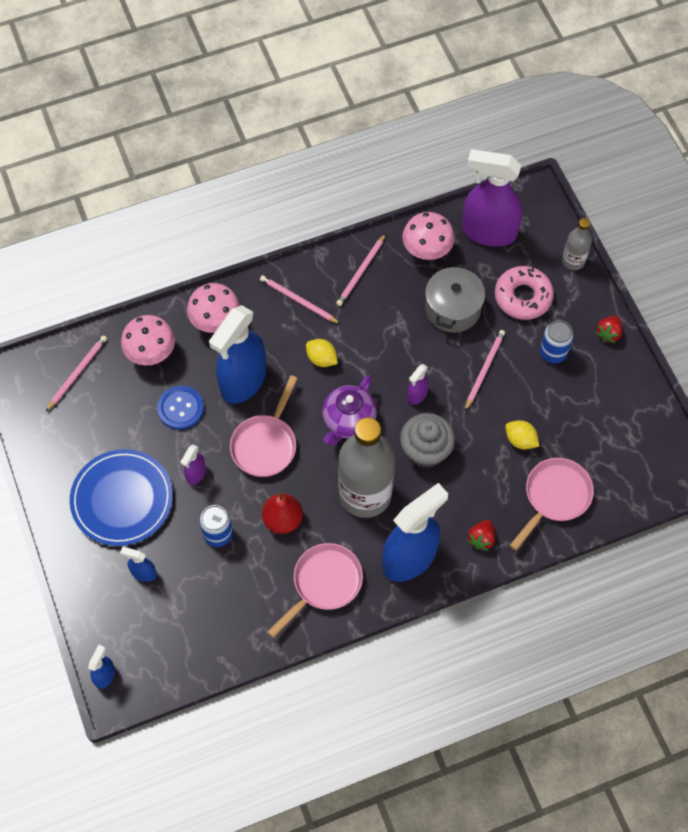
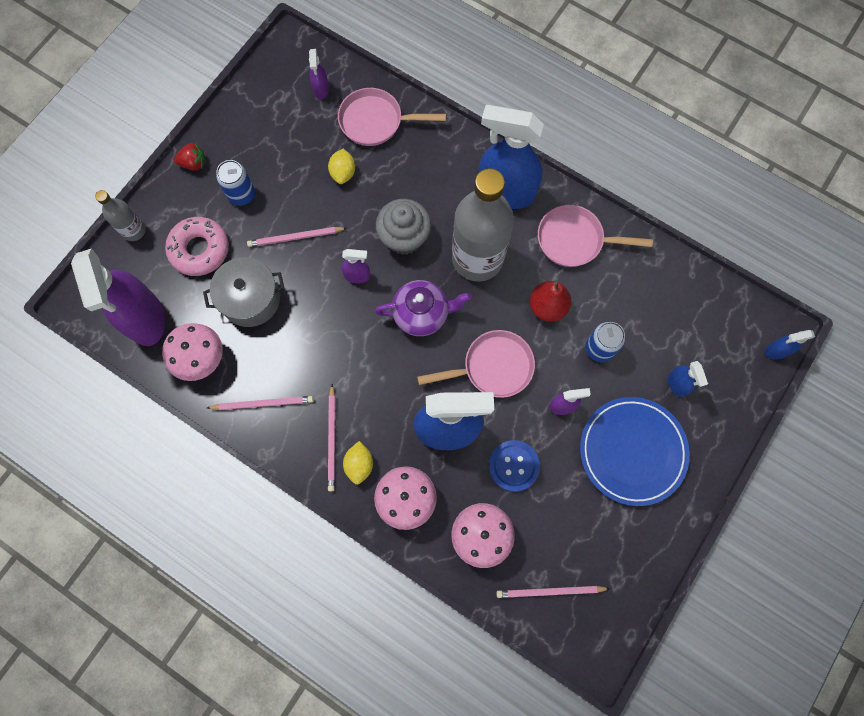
camera: 125 degrees left, 10 degrees up
(321, 359) = (378, 377): yellow lemon -> yellow lemon (359, 464)
(481, 539) = (450, 152): red strawberry -> none
(619, 472) = (321, 89): none -> purple spray bottle

